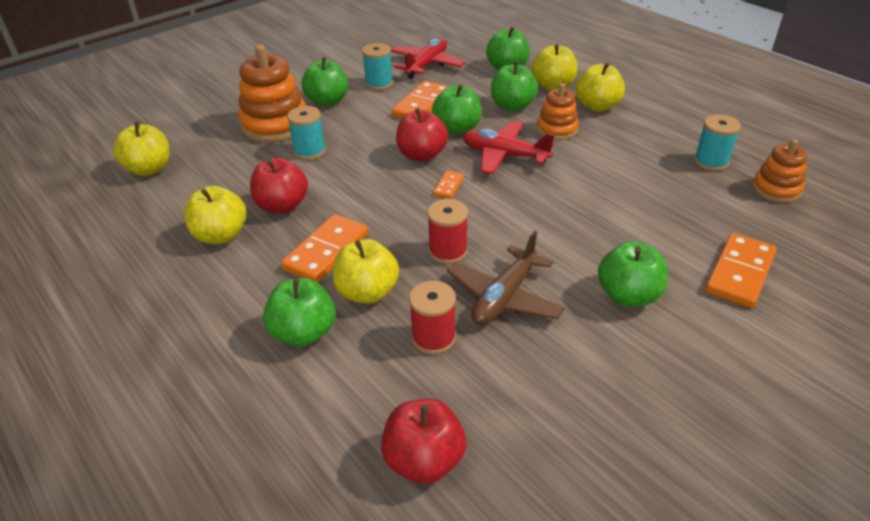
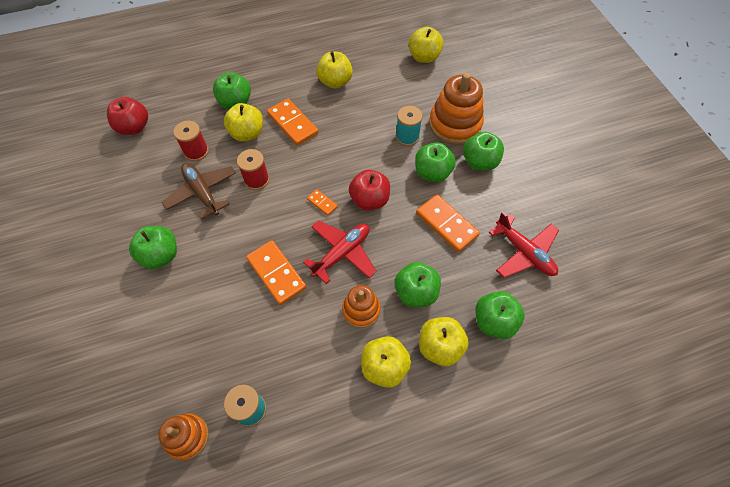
camera: 110 degrees right, 20 degrees up
(282, 206) = (349, 112): red apple -> none
(379, 84) = (498, 204): turquoise spool -> none
(457, 128) = (396, 236): green apple -> green apple (432, 173)
(740, 273) = (132, 334): orange domino -> orange domino (276, 273)

